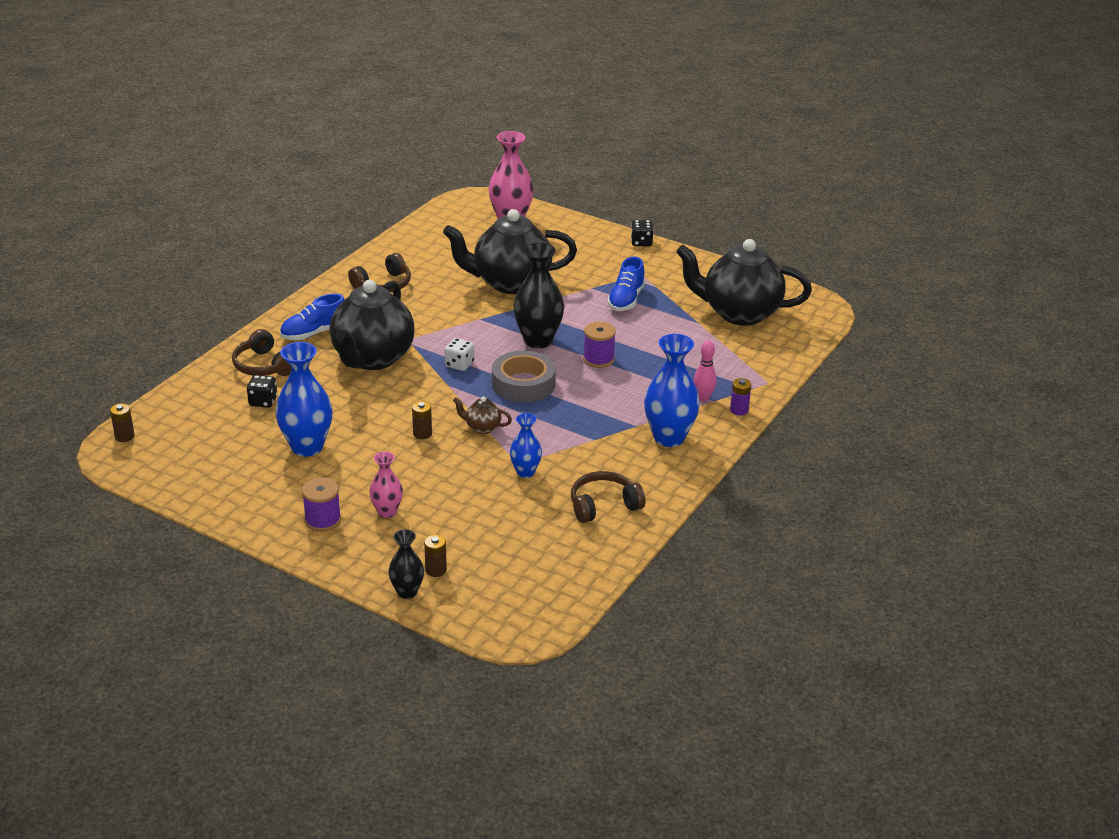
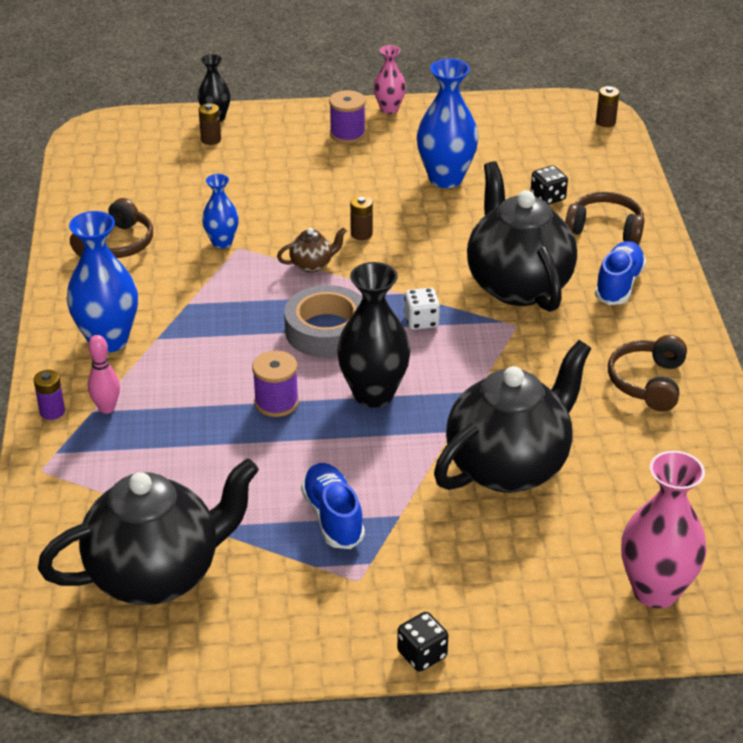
camera: 145 degrees right, 5 degrees up
(387, 512) = (304, 161): pink vase -> pink vase (389, 109)

